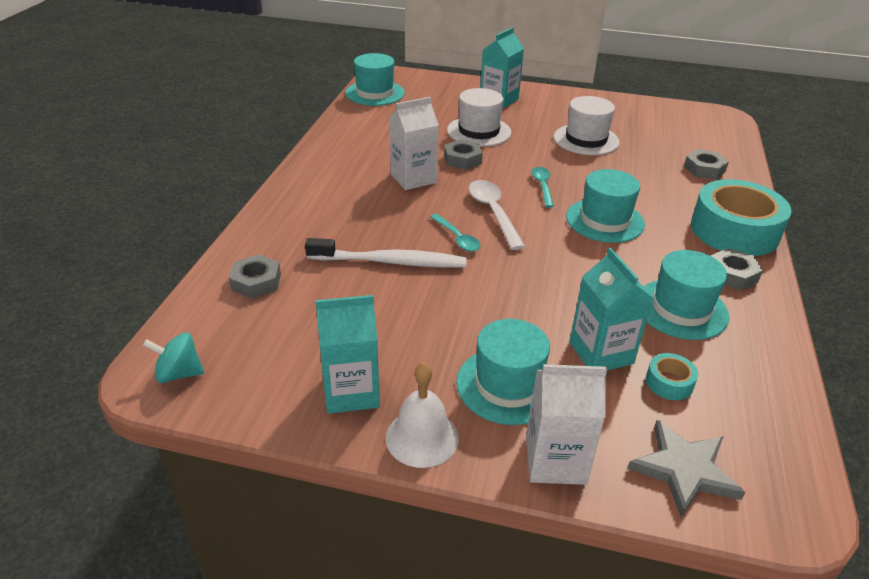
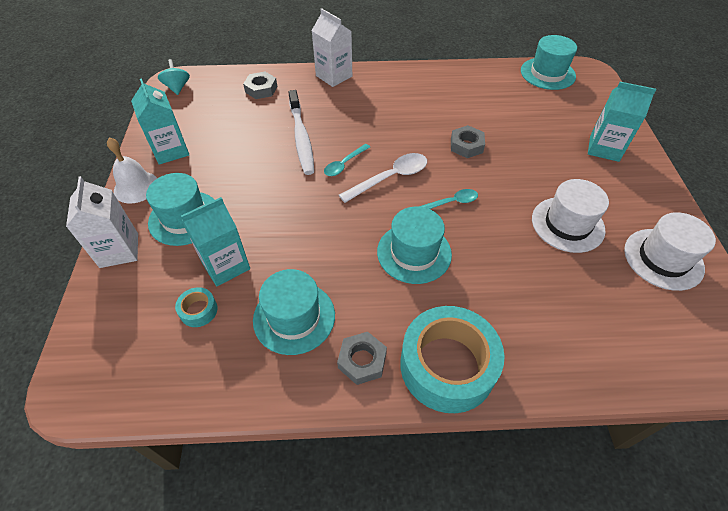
camera: 75 degrees right, 15 degrees up
(413, 178) = (418, 125): white carton -> white carton (334, 76)
(479, 131) = (525, 146): white hat -> white hat (663, 259)
(684, 470) = (111, 322): grey star -> none
(704, 169) = (573, 337): grey nut -> none

